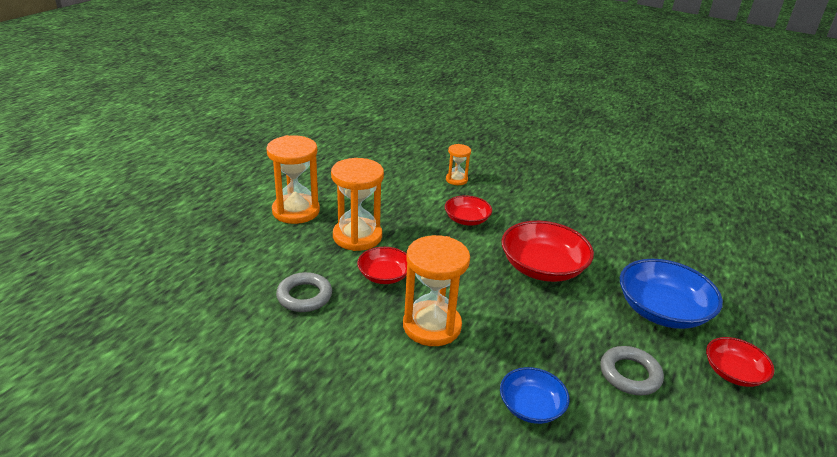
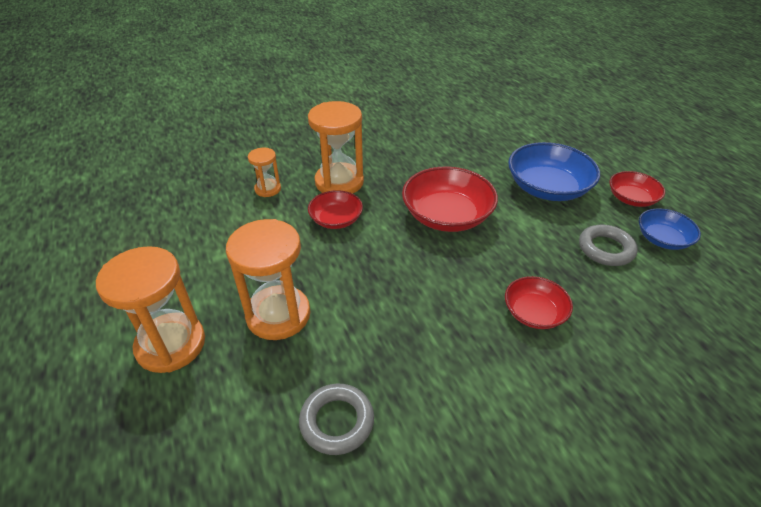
camera: 50 degrees left, 10 degrees up
(384, 275) = (363, 329): red bowl -> red bowl (534, 313)
(432, 326) = (468, 336): orange hourglass -> orange hourglass (339, 182)
(531, 406) = (611, 329): blue bowl -> blue bowl (662, 239)

